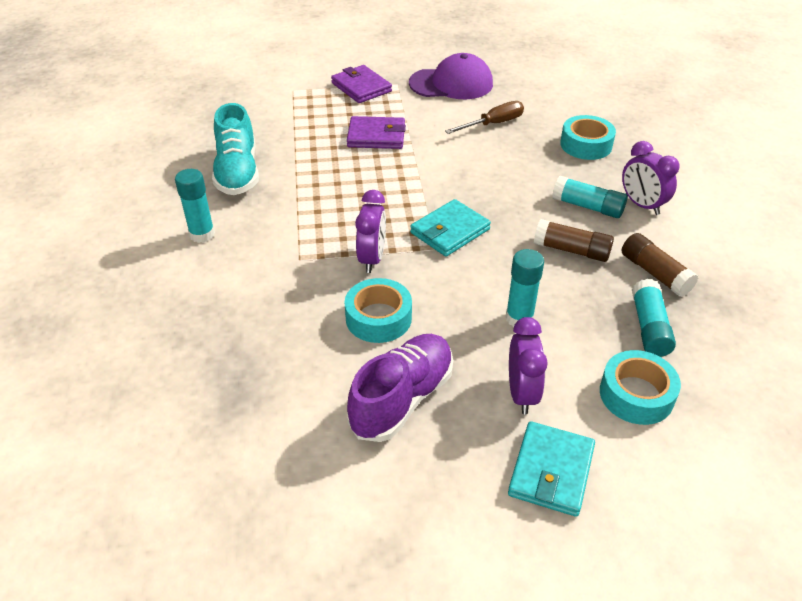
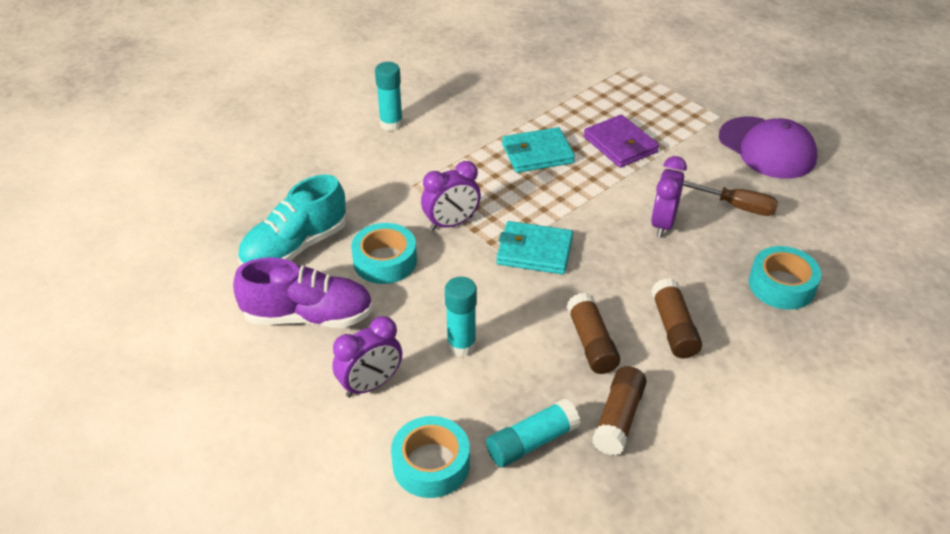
camera: 55 degrees right, 0 degrees up
(237, 172) = (482, 100): turquoise shoe -> turquoise shoe (295, 247)
(361, 87) = (684, 99): purple wallet -> none
(551, 471) = (298, 438): turquoise wallet -> turquoise wallet (537, 153)
(587, 206) = (674, 328): turquoise glue stick -> brown glue stick
(641, 205) = (723, 368): purple clock -> purple clock (663, 223)

